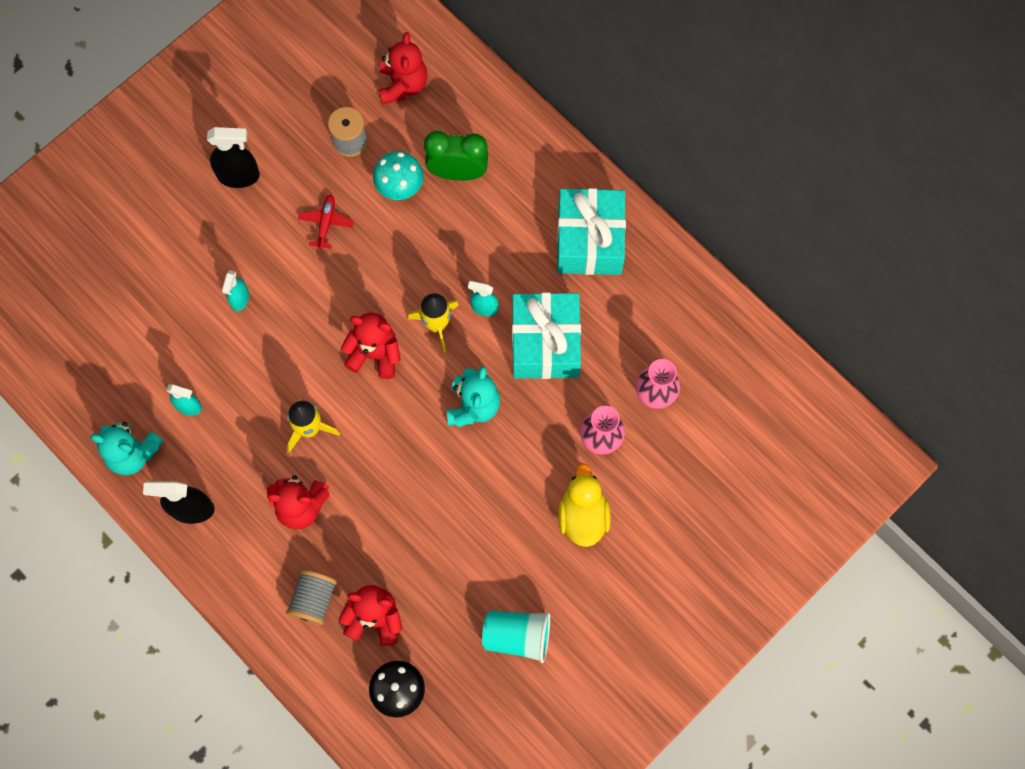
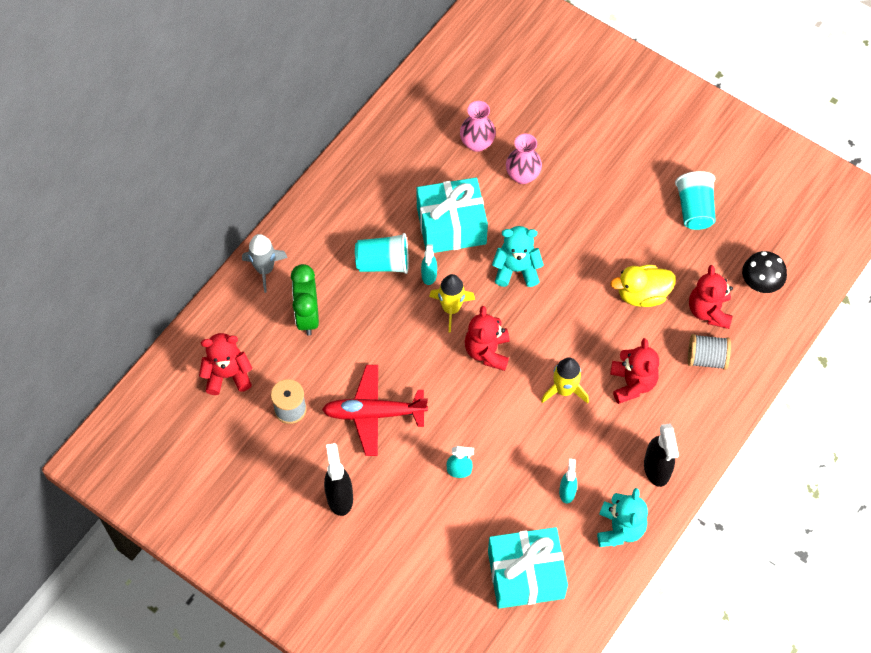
camera: 100 degrees left, 10 degrees down
(326, 223) = (373, 413): red plane -> red plane, size x1.94
(400, 187) = (329, 360): turquoise mushroom -> none
(509, 261) = (383, 263): none -> turquoise cup
(524, 136) = (265, 269): none -> grey rocket
(583, 516) = (588, 179): yellow duck -> yellow duck (642, 294)
(589, 241) = (354, 207): turquoise gift -> turquoise gift (526, 575)

